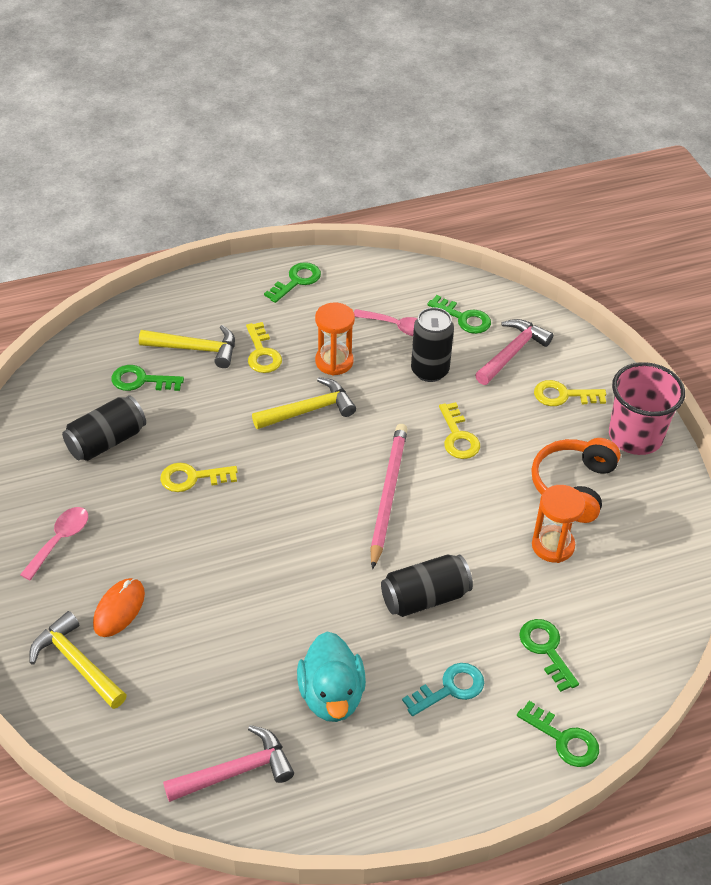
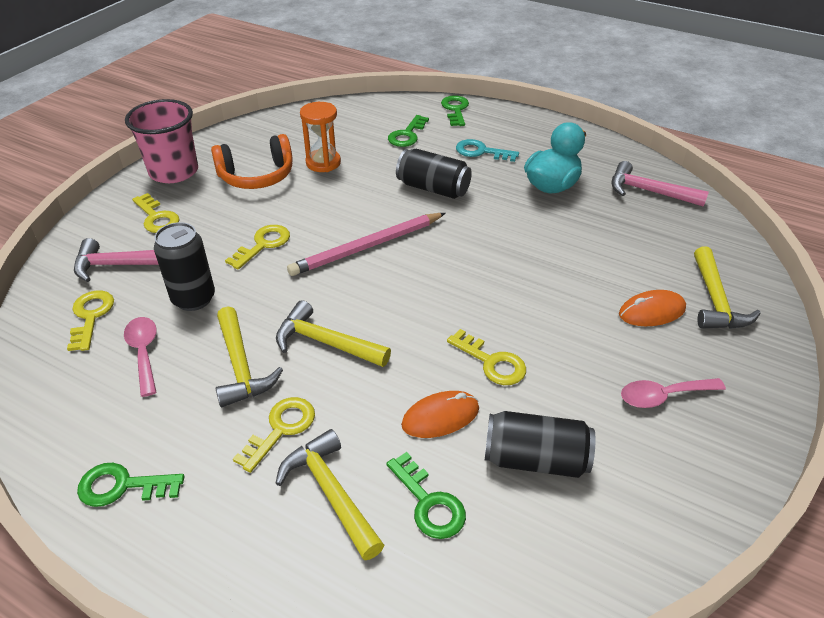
camera: 130 degrees left, 5 degrees down
(185, 423) = (440, 417): none -> orange mouse
(334, 362) = (241, 366): orange hourglass -> yellow hammer
(464, 318) = (91, 316): green key -> yellow key

